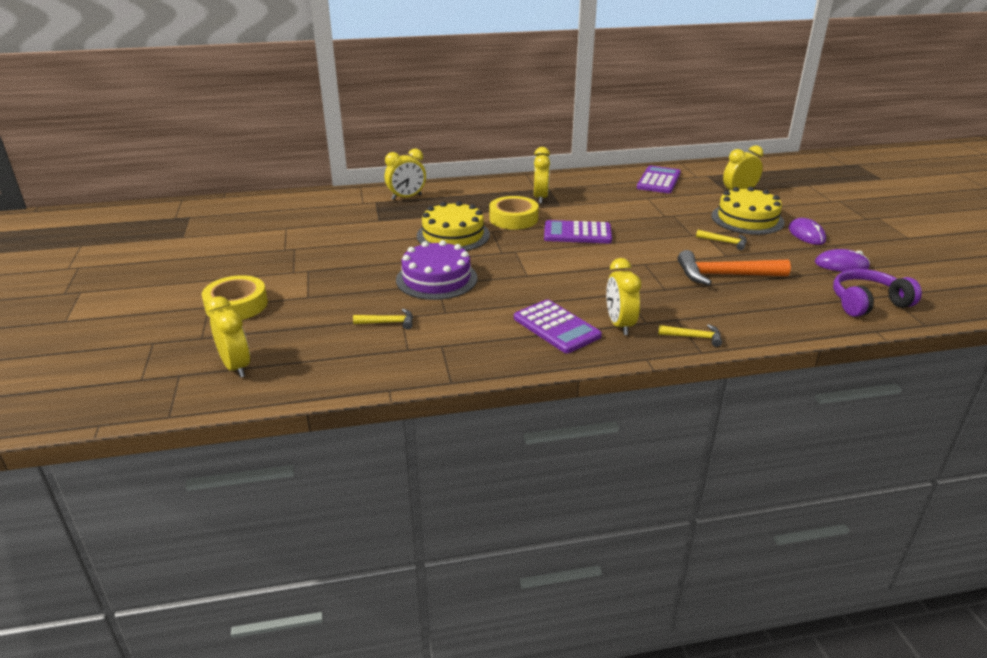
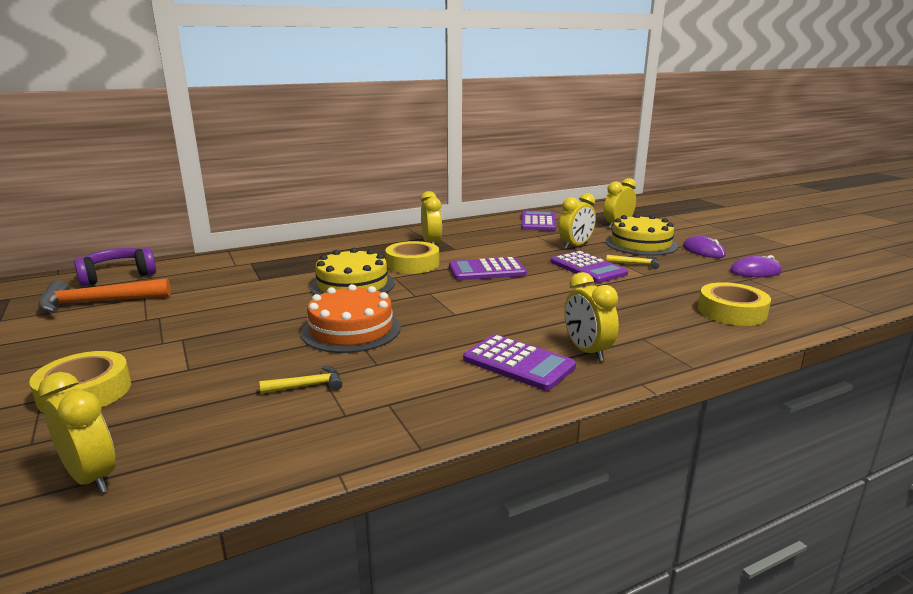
camera: 15 degrees left, 10 degrees down
(406, 197) = (285, 256): yellow clock -> yellow clock (575, 246)
(436, 279) = (351, 329): purple cake -> orange cake
(674, 241) = (588, 268): none -> purple calculator
(693, 337) = (674, 353): yellow hammer -> none
(725, 275) = (658, 292): orange hammer -> orange hammer (98, 302)
(780, 305) = (732, 312): none -> yellow tape
(867, 303) = (808, 300): purple headphones -> purple headphones (117, 275)

